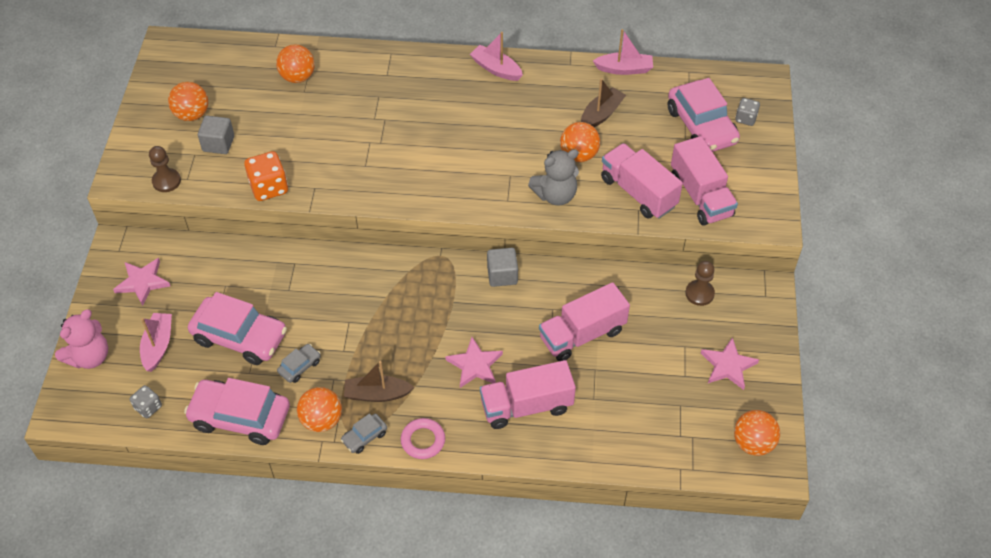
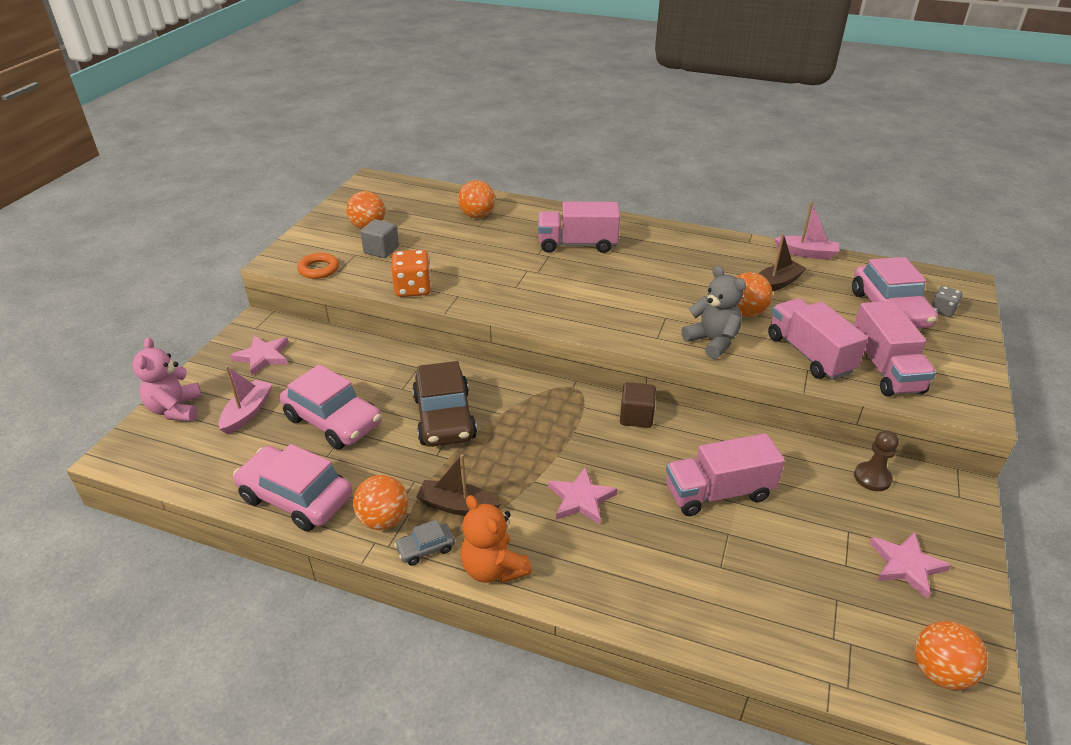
camera: 15 degrees right, 15 degrees down
(89, 357) = (176, 409): pink teddy bear -> pink teddy bear turned 120 degrees clockwise
(148, 407) = (205, 467): grey dice -> none
(166, 181) = (319, 269): brown pawn -> orange ring
(300, 366) = (383, 461): grey car -> none
(337, 312) = (444, 417): none -> brown car
(423, 440) = (493, 568): pink ring -> orange teddy bear
(496, 69) = (672, 235): pink boat -> none
(502, 275) = (636, 417): grey cube -> brown cube
(526, 406) = (632, 556): pink truck -> pink truck (577, 244)
(555, 195) = (712, 341): grey teddy bear -> grey teddy bear turned 120 degrees counterclockwise

